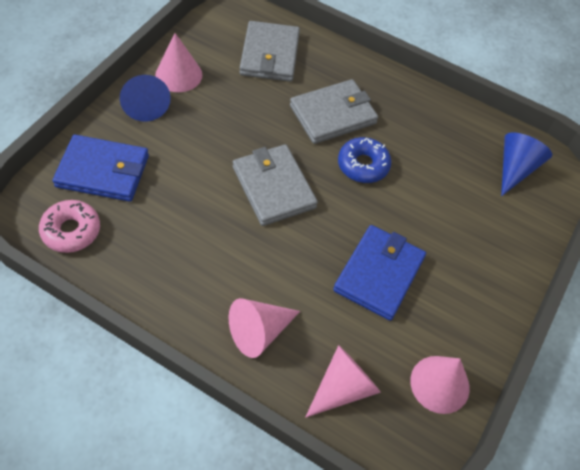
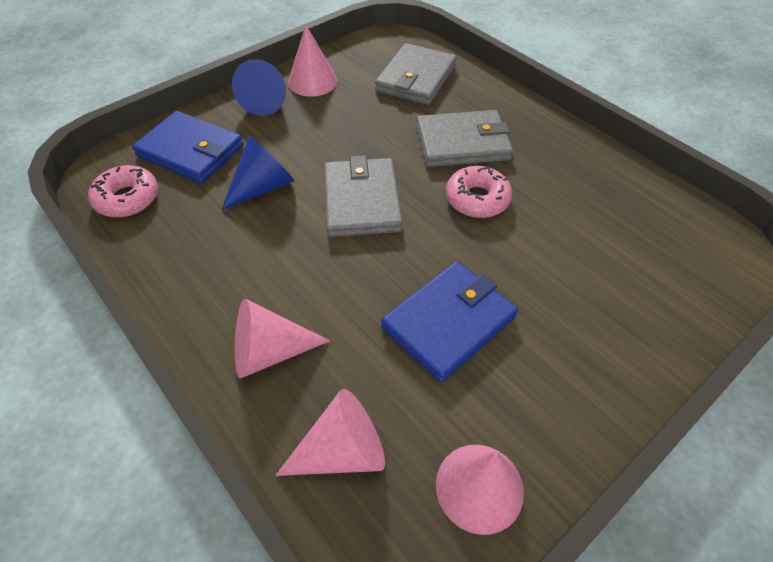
camera: 25 degrees right, 5 degrees down
(363, 165) = (477, 199): blue donut -> pink donut
(515, 169) = (678, 241): blue cone -> blue cone (263, 187)

